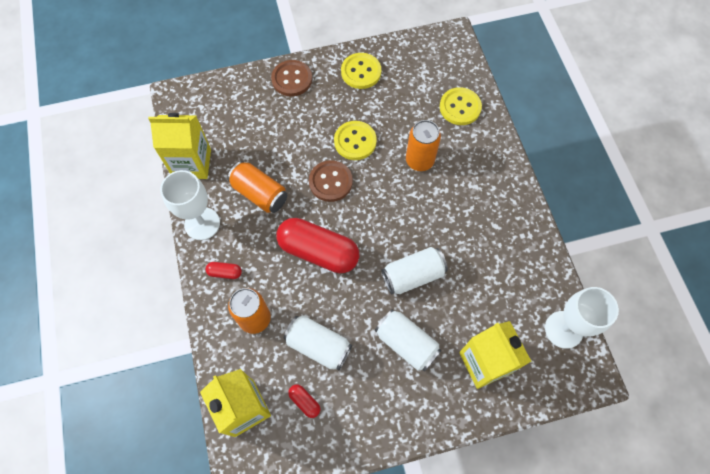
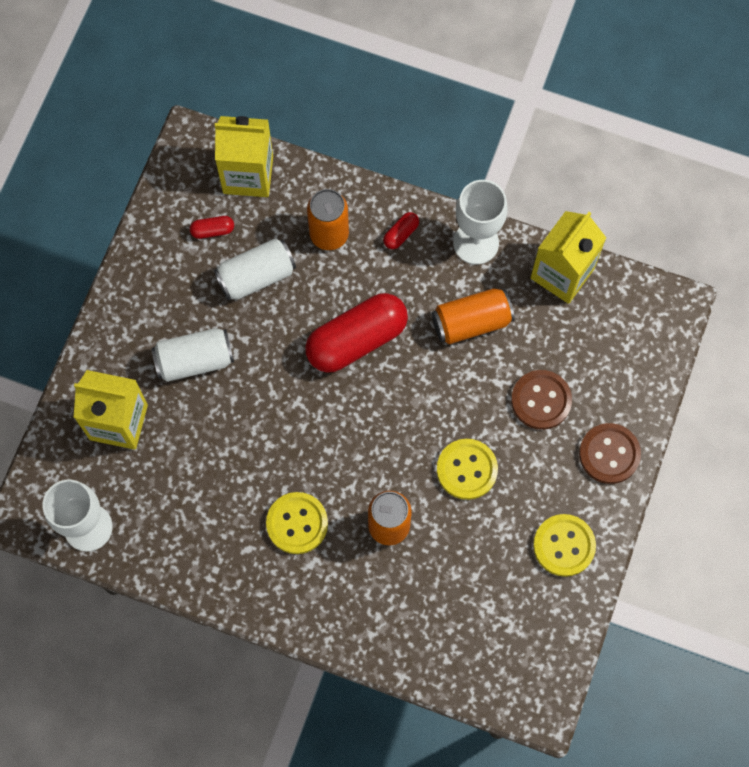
camera: 125 degrees right, 5 degrees up
(330, 182) = (432, 407): brown button -> brown button (541, 400)
(413, 275) = (258, 417): white can -> none
(460, 107) = (427, 630): yellow button -> yellow button (297, 523)

